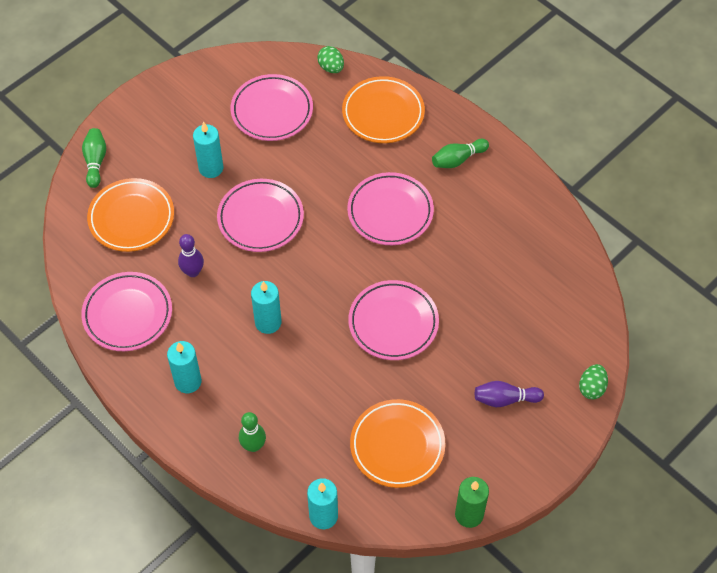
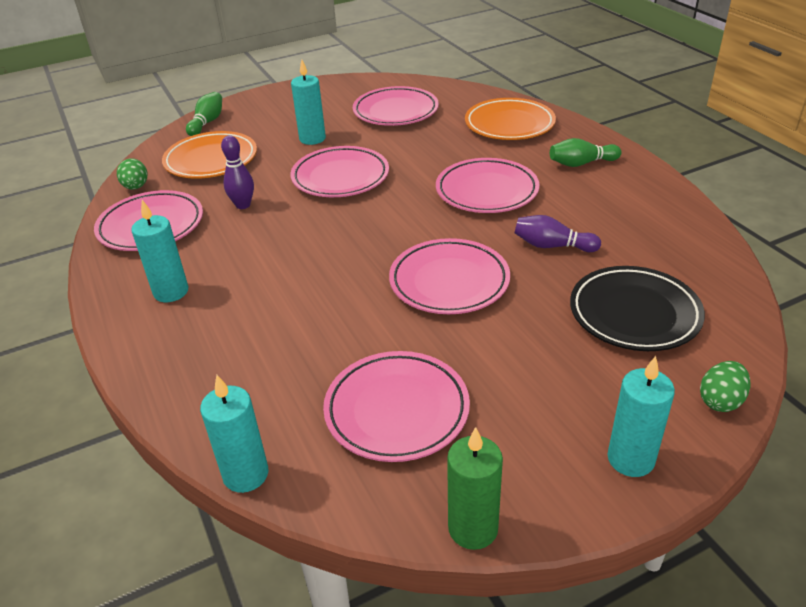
camera: 20 degrees right, 20 degrees down
(253, 445) = (203, 369): green bowling pin -> none
(268, 322) = (297, 257): turquoise candle -> turquoise candle (630, 459)
(331, 67) = (469, 93): green egg -> green egg (136, 187)
(397, 446) = (397, 410): orange plate -> pink plate
(505, 399) = (578, 388): purple bowling pin -> purple bowling pin (552, 246)
(528, 325) = (634, 314): none -> black plate

